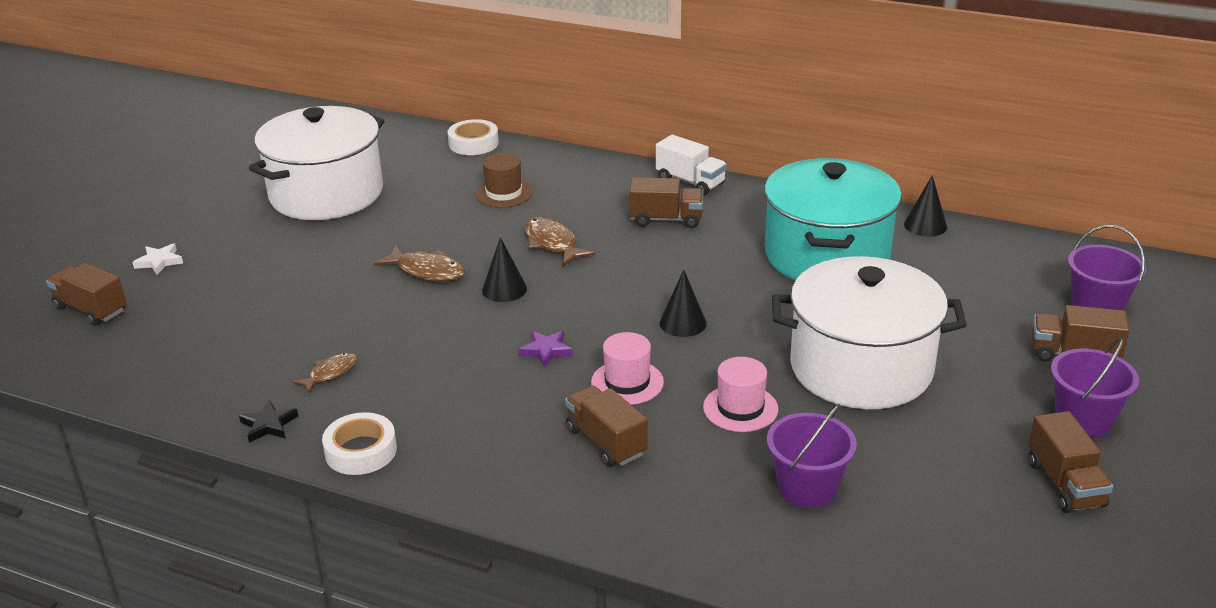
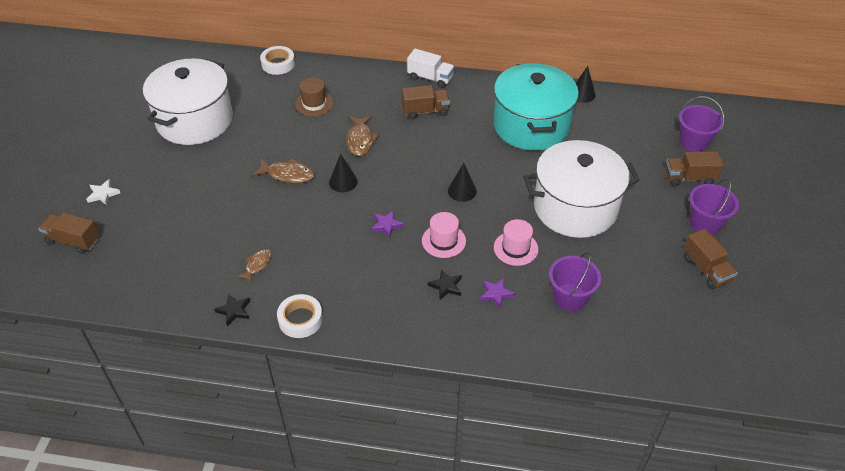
camera: 15 degrees left, 15 degrees up
(552, 243) = (360, 140): brown fish -> brown fish turned 135 degrees counterclockwise
(606, 442) = (446, 286): brown truck -> black star
(683, 464) = (496, 294): none -> purple star

